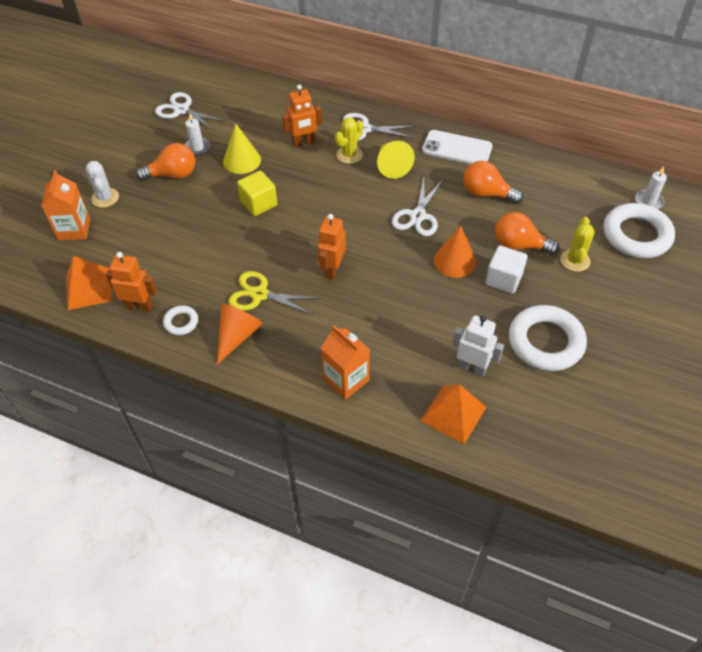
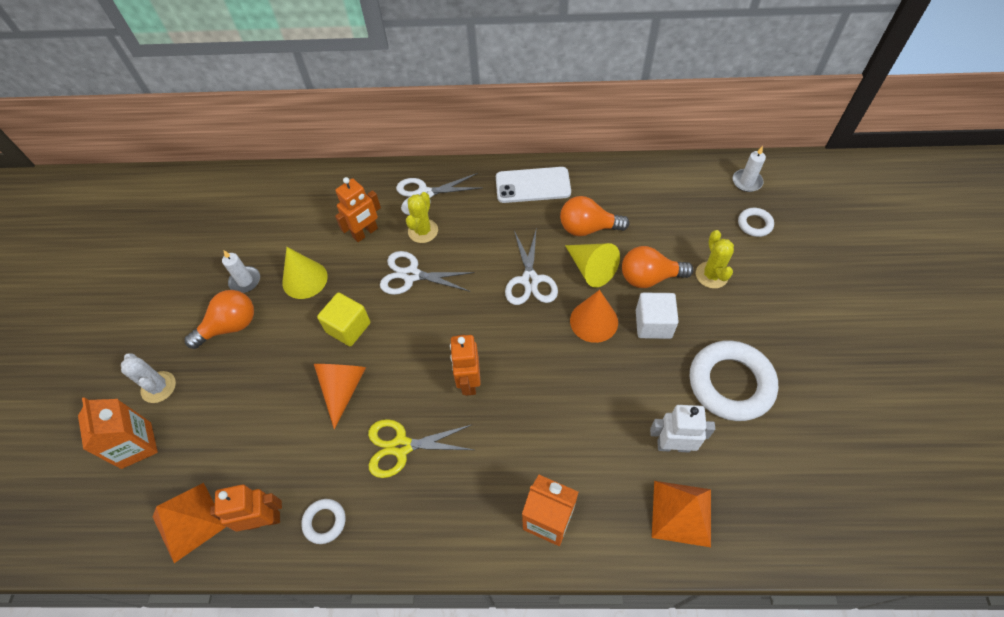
camera: 20 degrees left, 5 degrees up
(181, 110) = (205, 238): white scissors -> white scissors (411, 275)
(238, 335) = (400, 512): orange cone -> orange cone (343, 388)
(391, 166) = (474, 229): yellow cone -> yellow cone (591, 269)
(636, 235) = (754, 224): white ring -> white ring, size x0.47

